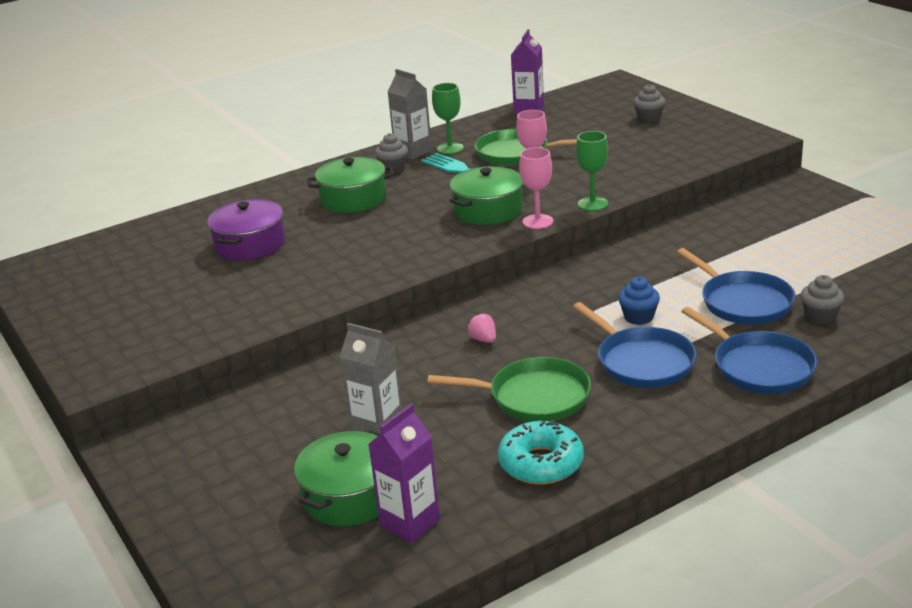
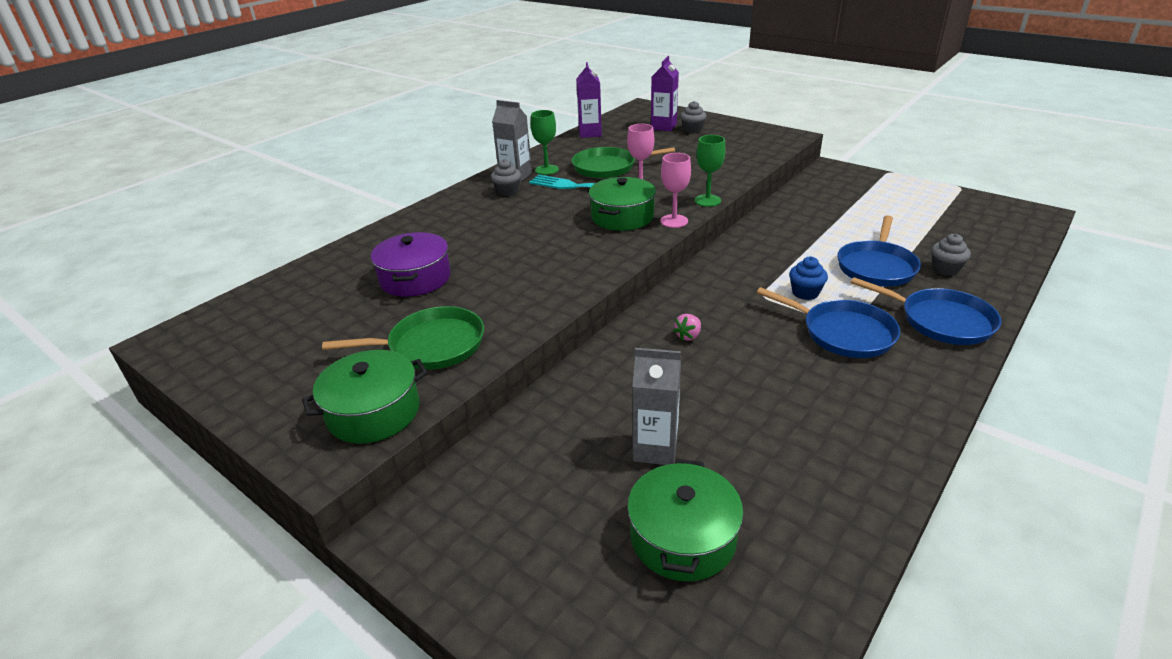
camera: 20 degrees left, 5 degrees up
(353, 199) = (490, 222): green pot -> green pot (373, 412)
(410, 523) = (770, 556): purple carton -> purple carton (663, 126)
(483, 339) = (688, 336): pink strawberry -> pink strawberry turned 90 degrees counterclockwise
(534, 397) = (779, 385): green pan -> green pan (432, 345)
(541, 463) = (842, 454): turquoise donut -> none
(743, 302) = (876, 267): blue pan -> blue pan turned 75 degrees clockwise

